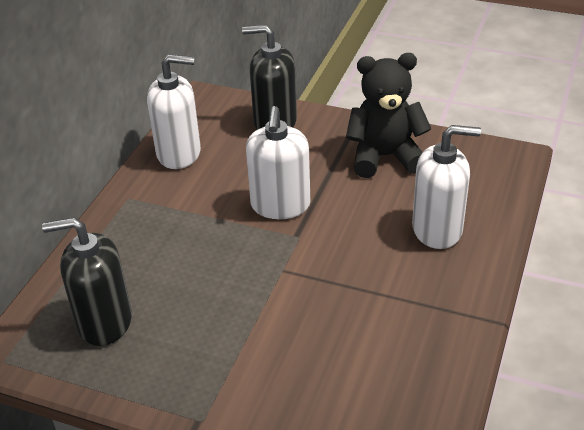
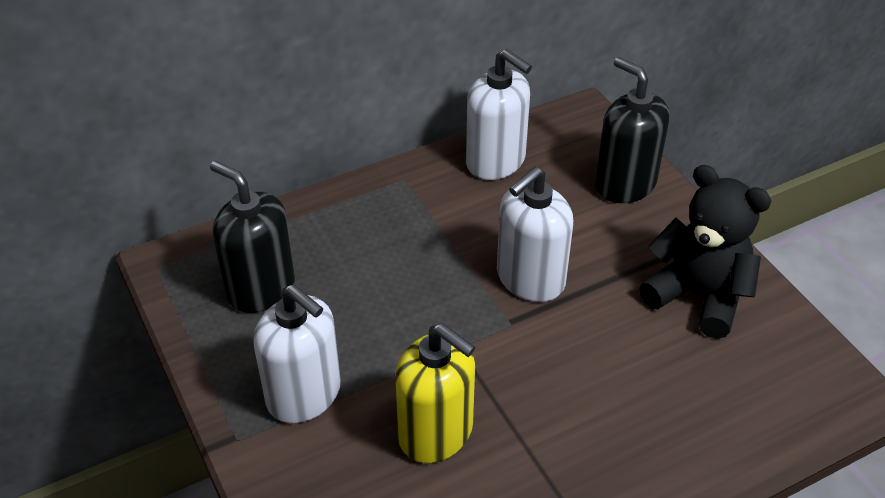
camera: 40 degrees right, 5 degrees up
(326, 324) = (436, 432): none -> yellow soap dispenser
(437, 229) = (660, 416): white soap dispenser -> white soap dispenser (304, 394)

